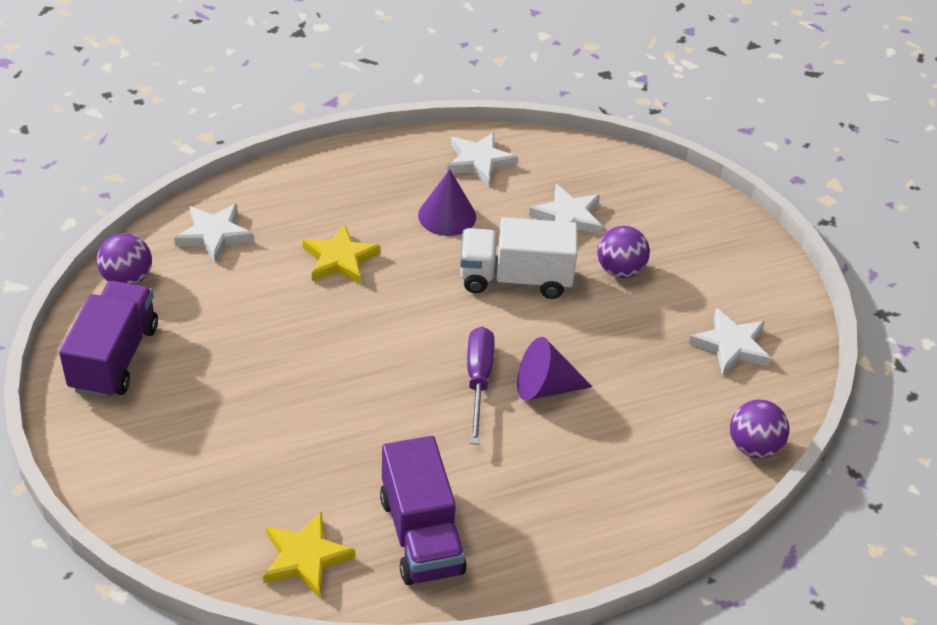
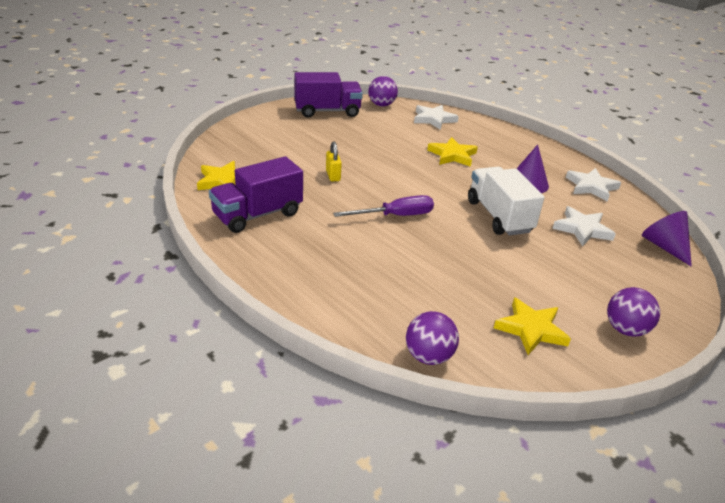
camera: 70 degrees right, 10 degrees down
(342, 415) = (333, 175): none -> yellow padlock
(544, 387) = (410, 242): purple cone -> purple cone (664, 246)
(620, 270) = (555, 260): purple ball -> purple ball (625, 329)
(731, 345) = (531, 329): white star -> yellow star

